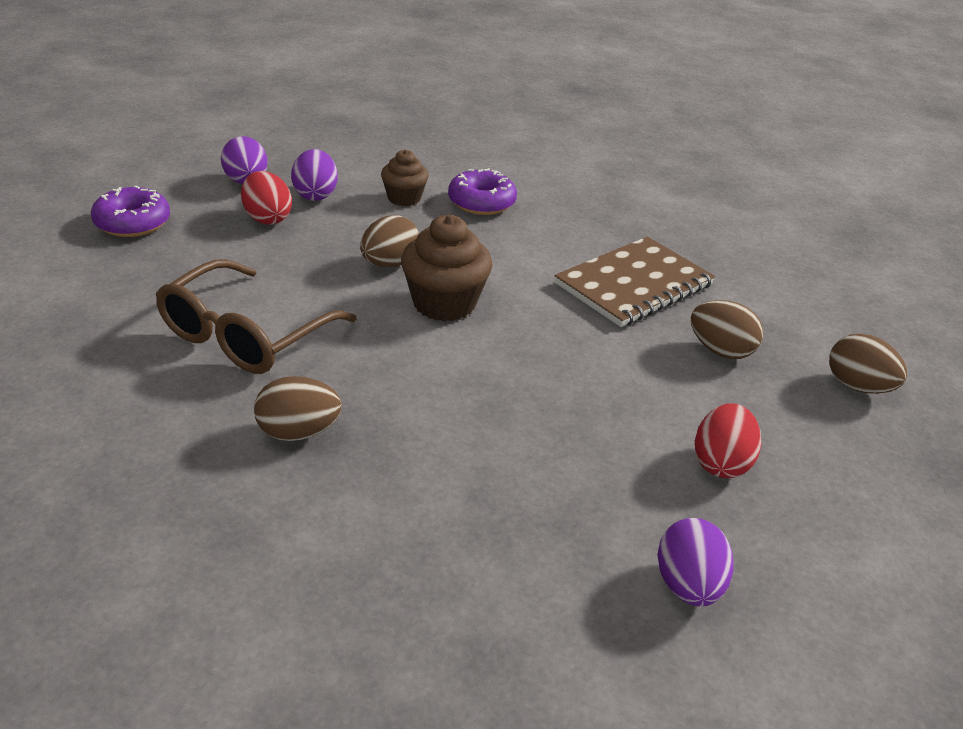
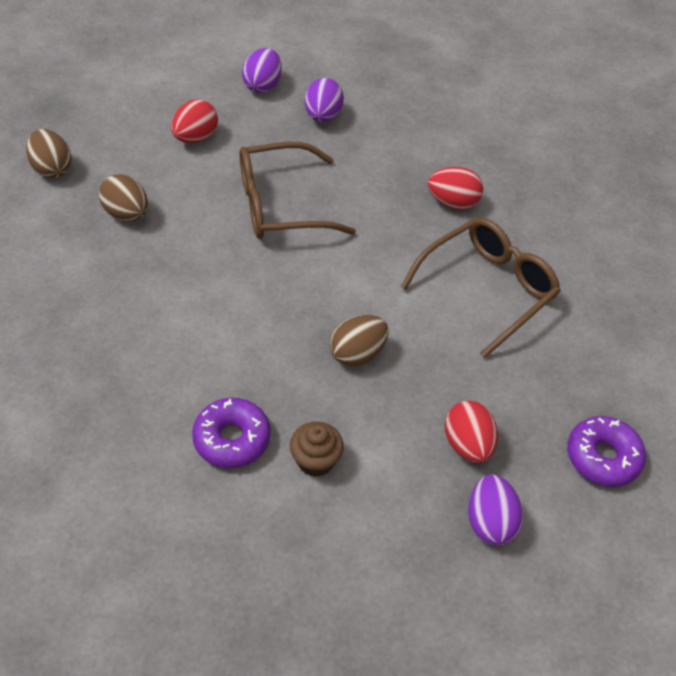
camera: 165 degrees left, 15 degrees up
(298, 432) = (453, 202): brown egg -> red egg
(315, 195) = (413, 482): purple egg -> purple egg (323, 116)
(444, 303) = (323, 297): brown cupcake -> none
(543, 390) = (280, 205): none -> brown glasses
(633, 284) = (146, 291): brown notebook -> none

